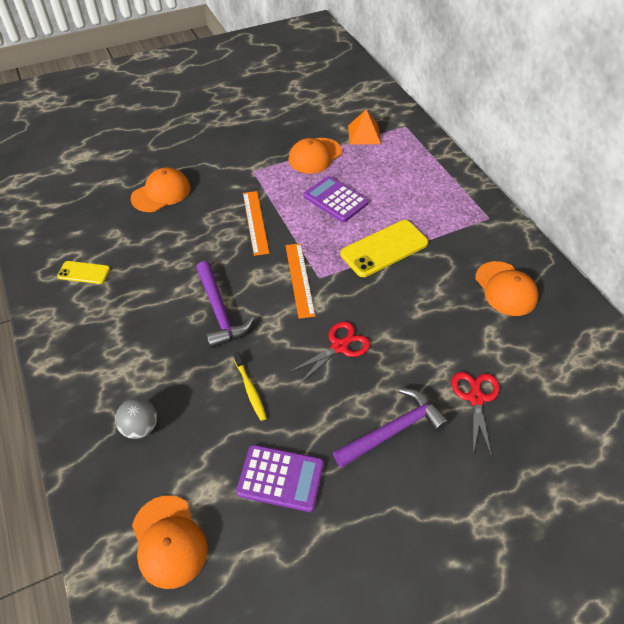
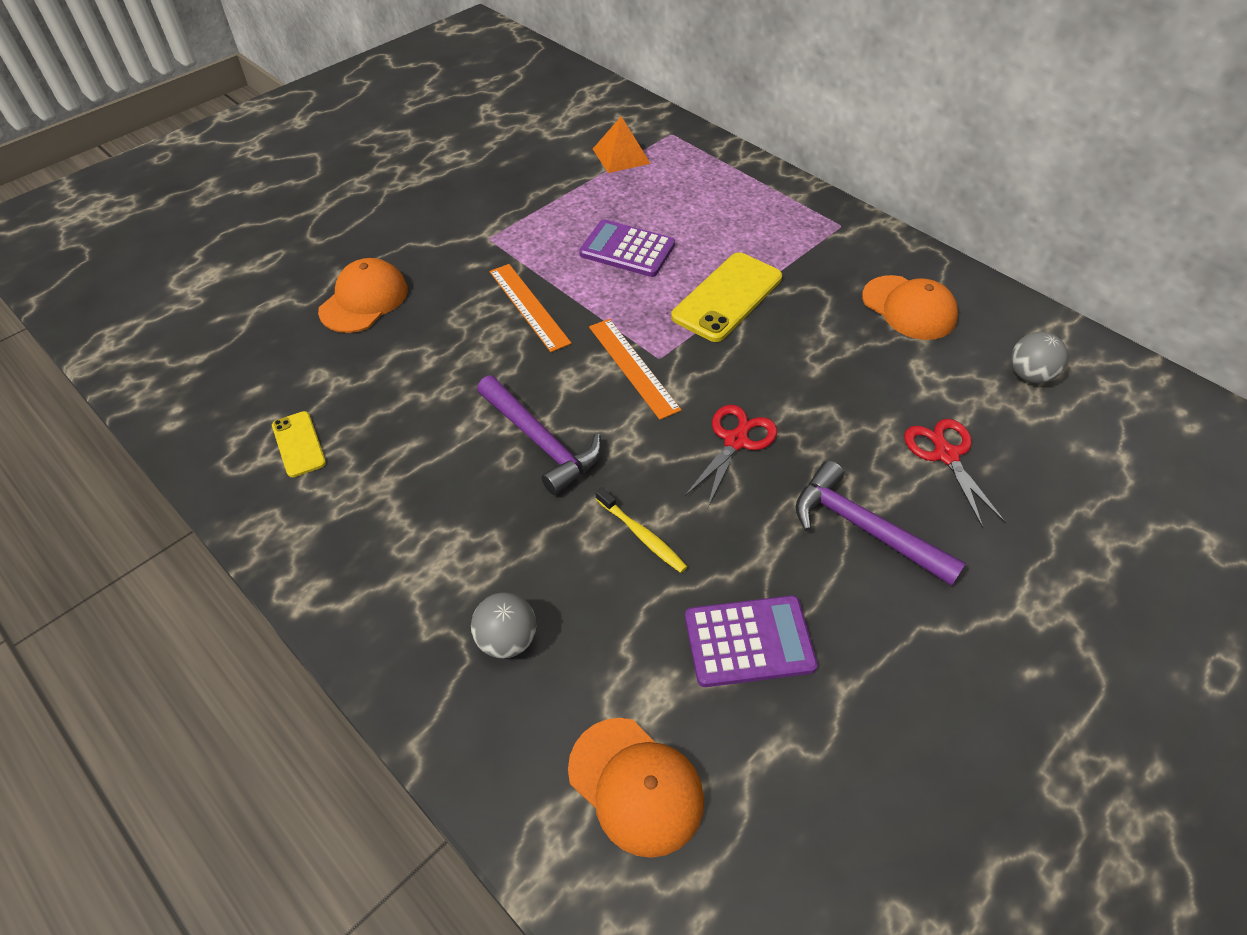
camera: 20 degrees left, 0 degrees up
(84, 272) = (299, 444): yellow phone -> yellow phone turned 75 degrees clockwise
(315, 156) = (567, 198): orange cap -> none
(393, 430) = (864, 529): purple hammer -> purple hammer turned 90 degrees counterclockwise
(567, 360) = (1029, 375): none -> grey ball

